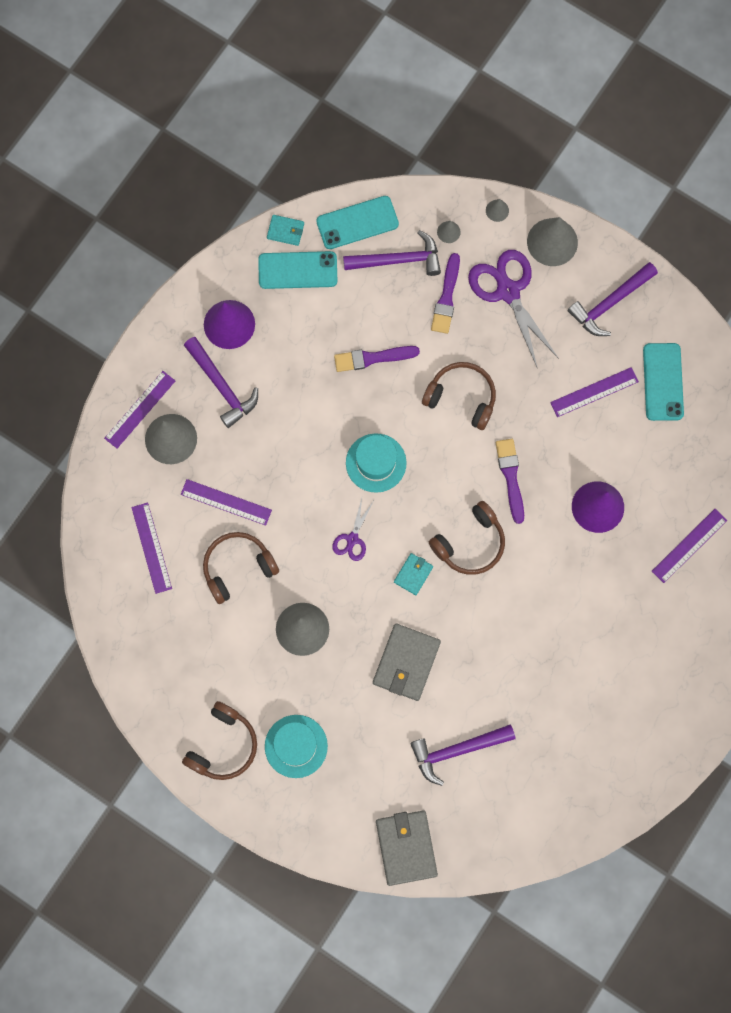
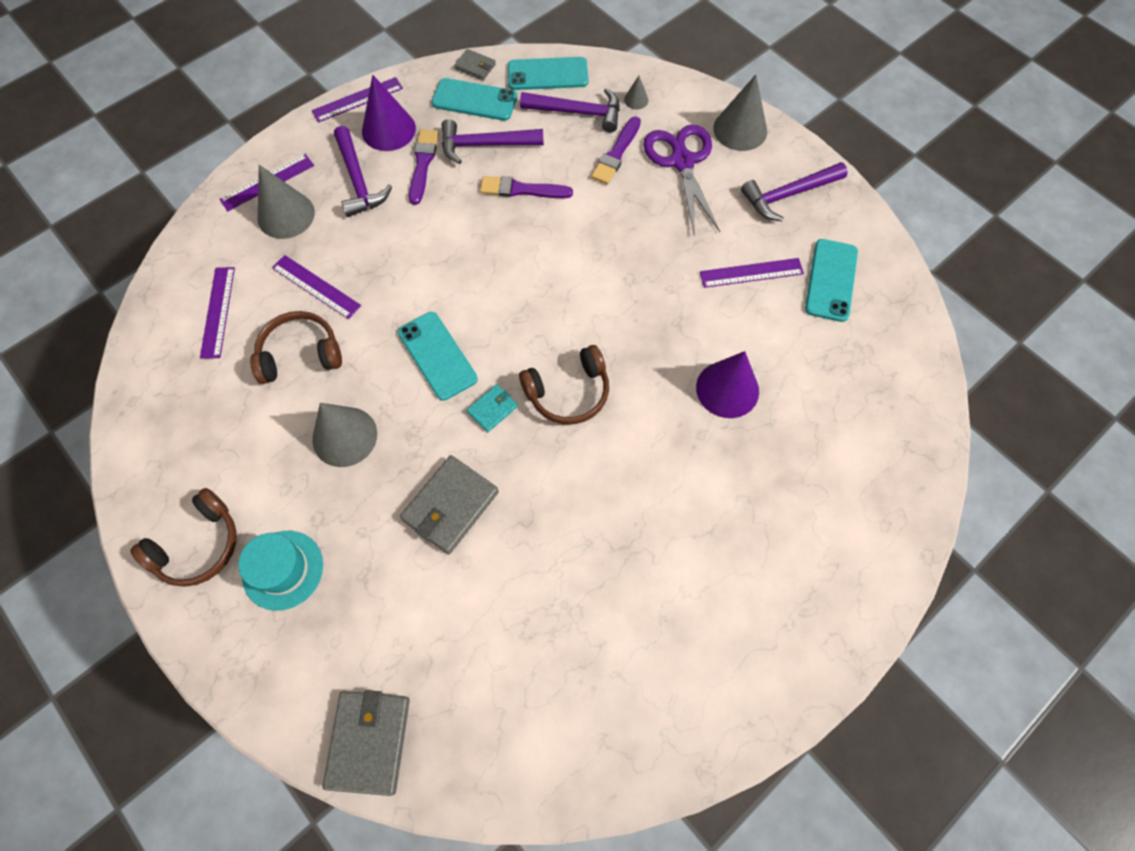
camera: 15 degrees right, 10 degrees down
(285, 231) = (475, 67): turquoise wallet -> grey wallet
(352, 539) = (437, 356): purple scissors -> turquoise phone
(376, 463) = (490, 286): turquoise hat -> none
(457, 750) = (477, 629): purple hammer -> purple hammer (485, 145)
(461, 397) = (604, 246): brown headphones -> none
(497, 210) = (690, 92): grey cone -> none
(510, 477) = (635, 335): purple brush -> purple brush (423, 164)
(689, 545) = (828, 458): purple ruler -> purple ruler (357, 100)

